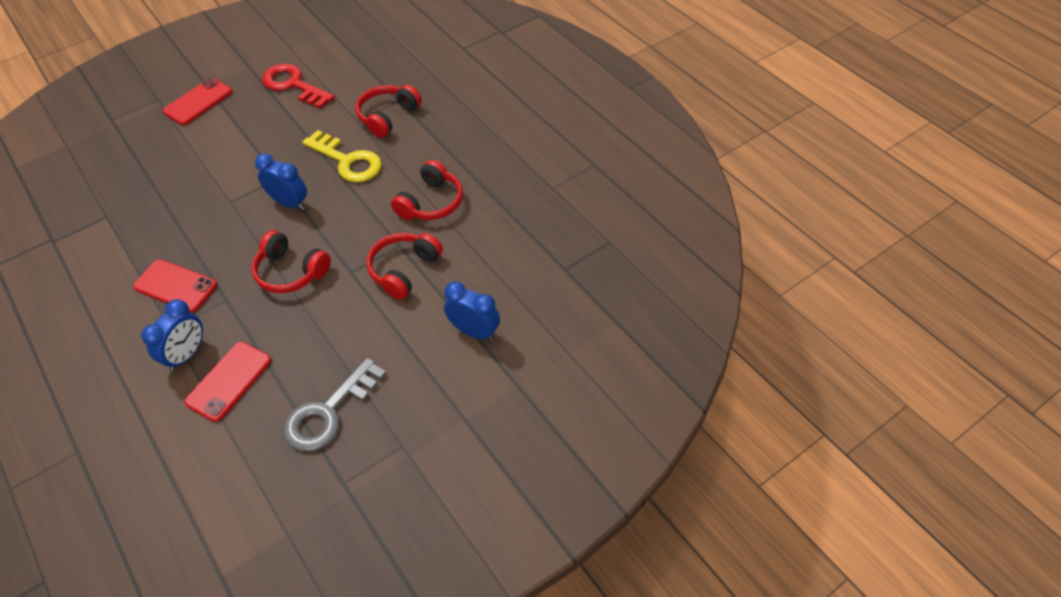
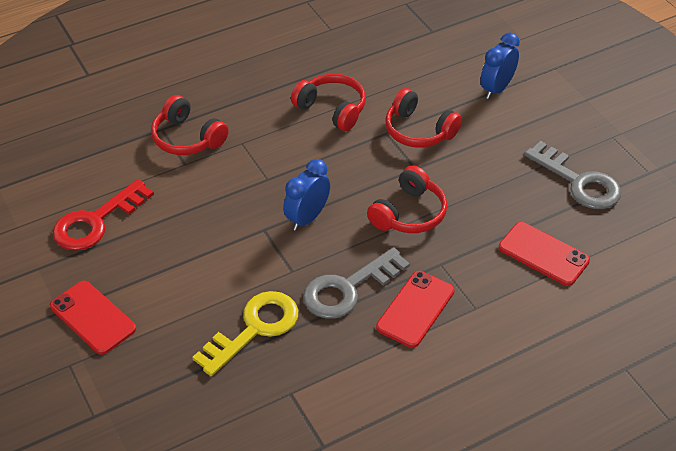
camera: 85 degrees left, 5 degrees down
(187, 355) = (510, 290): blue clock -> none
(205, 239) = (348, 288): none -> grey key
(347, 161) = (252, 171): yellow key -> yellow key (254, 329)

